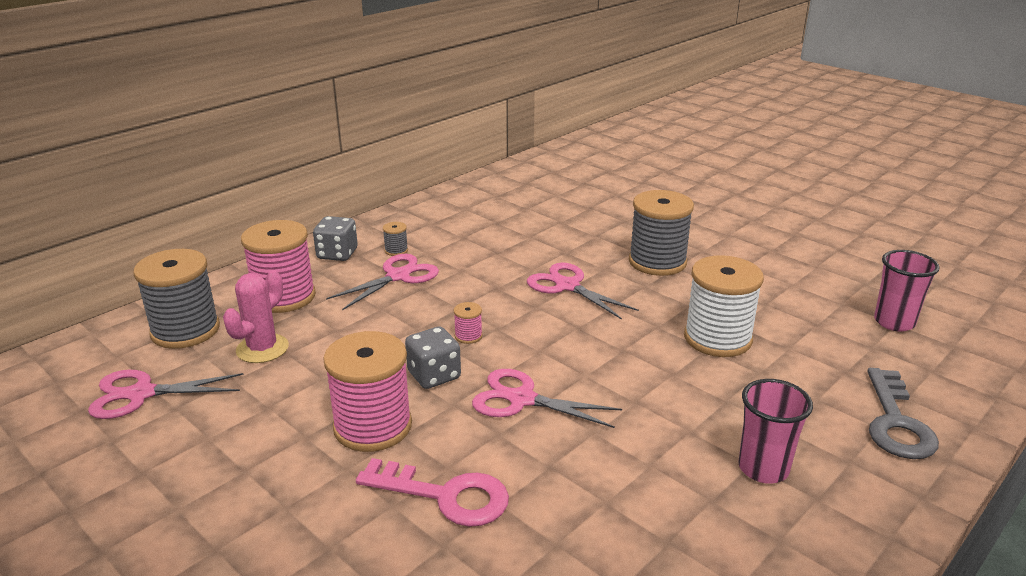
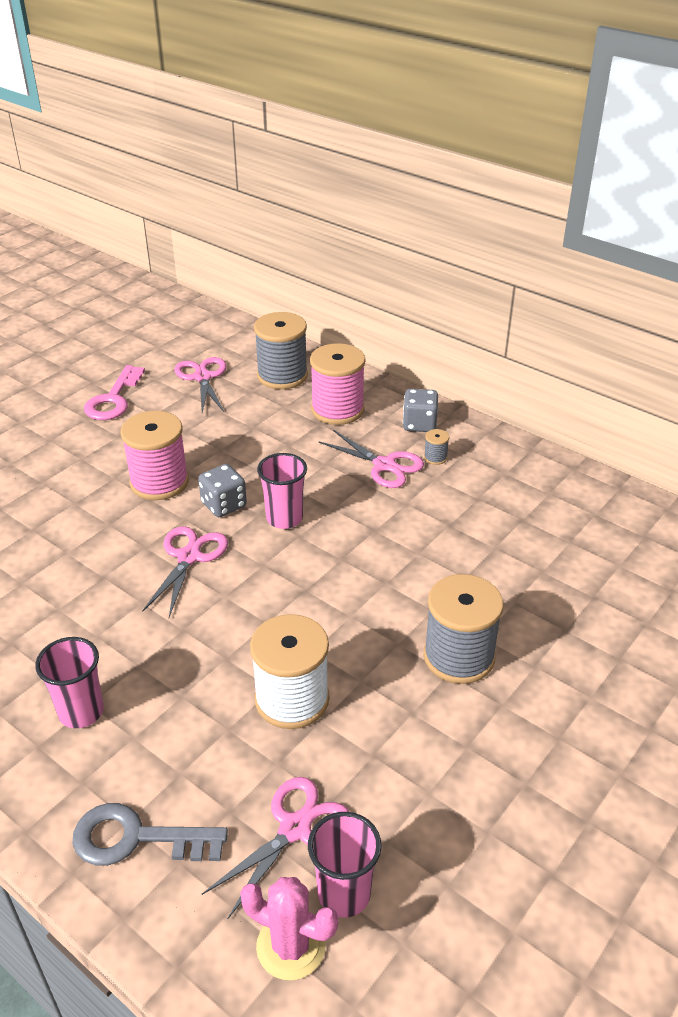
camera: 85 degrees right, 10 degrees up
(262, 349) = (259, 414): pink cactus -> pink cactus (291, 946)
(446, 496) = (79, 526): pink key -> pink key (113, 399)
(468, 336) = (284, 518): pink spool -> pink cup
(567, 286) = (386, 580): pink scissors -> pink scissors (295, 828)

